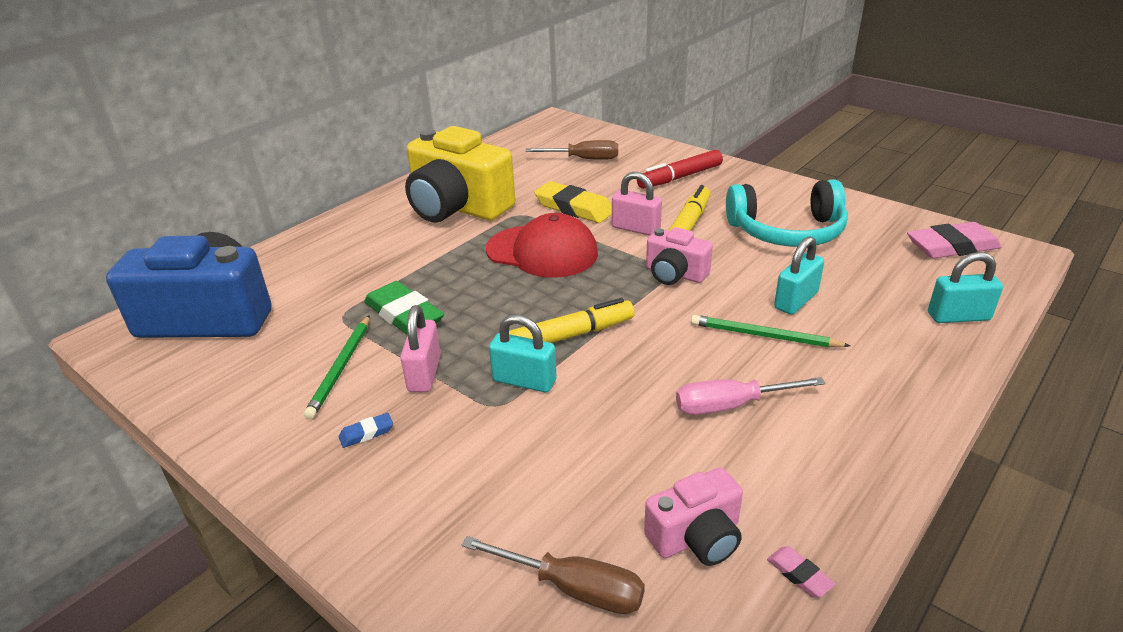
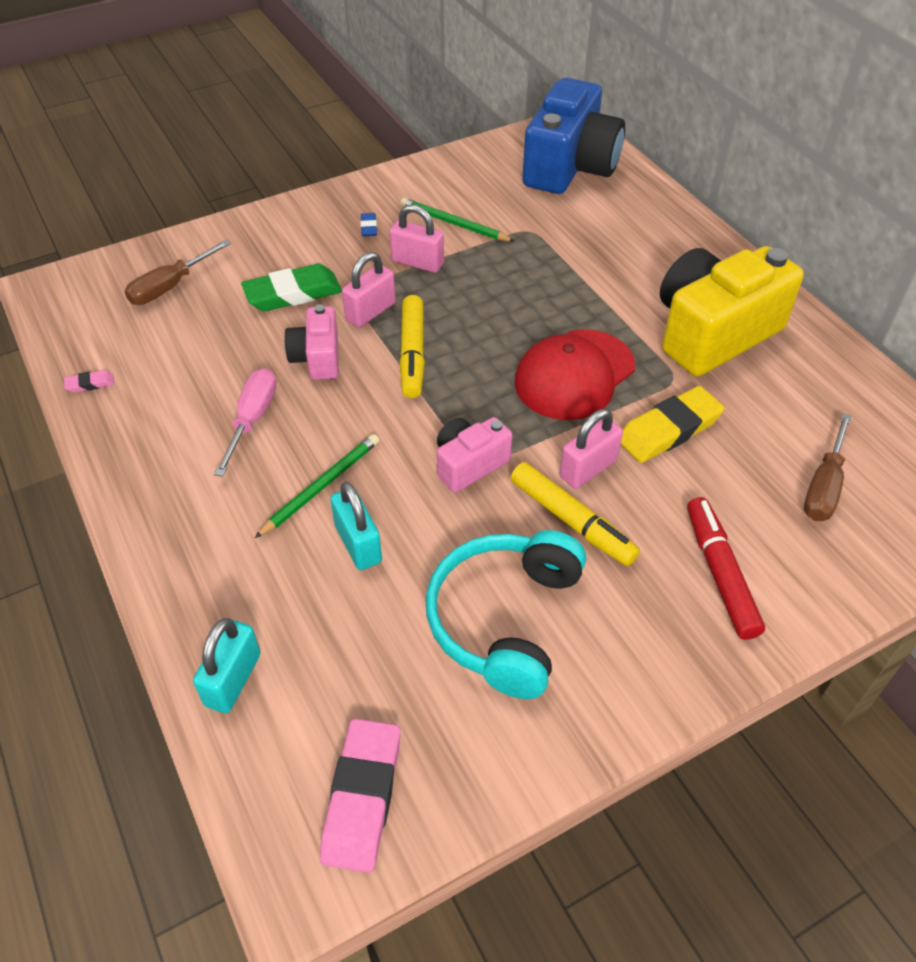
camera: 110 degrees right, 15 degrees up
(404, 315) = (509, 264): green eraser -> green eraser (293, 294)
(524, 381) = (370, 312): turquoise padlock -> pink padlock
(696, 537) = (156, 349): pink camera -> pink camera (317, 358)

